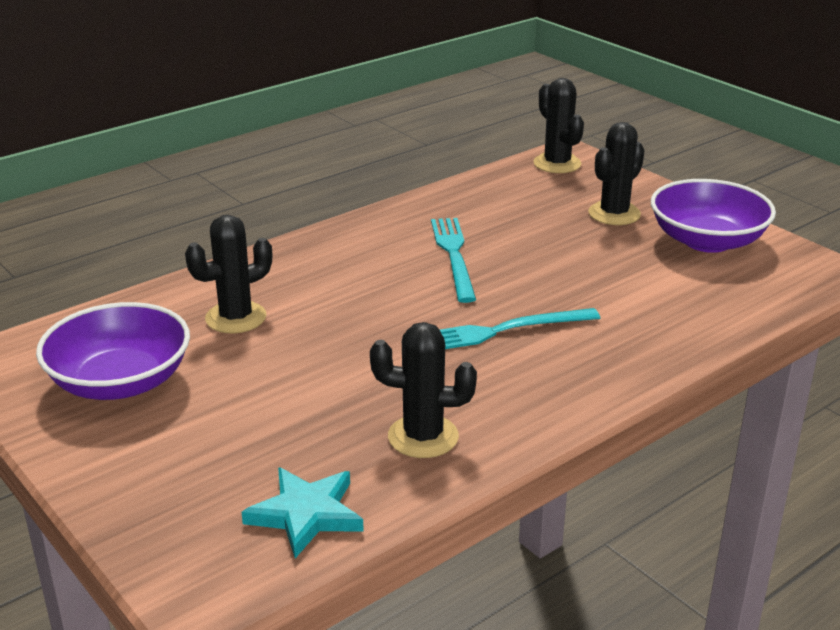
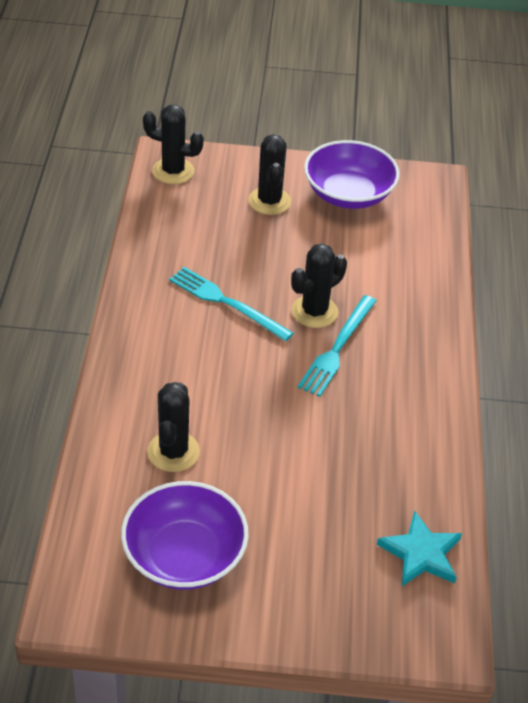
camera: 50 degrees left, 15 degrees up
(423, 437) = (403, 457): black cactus -> black cactus (314, 312)

